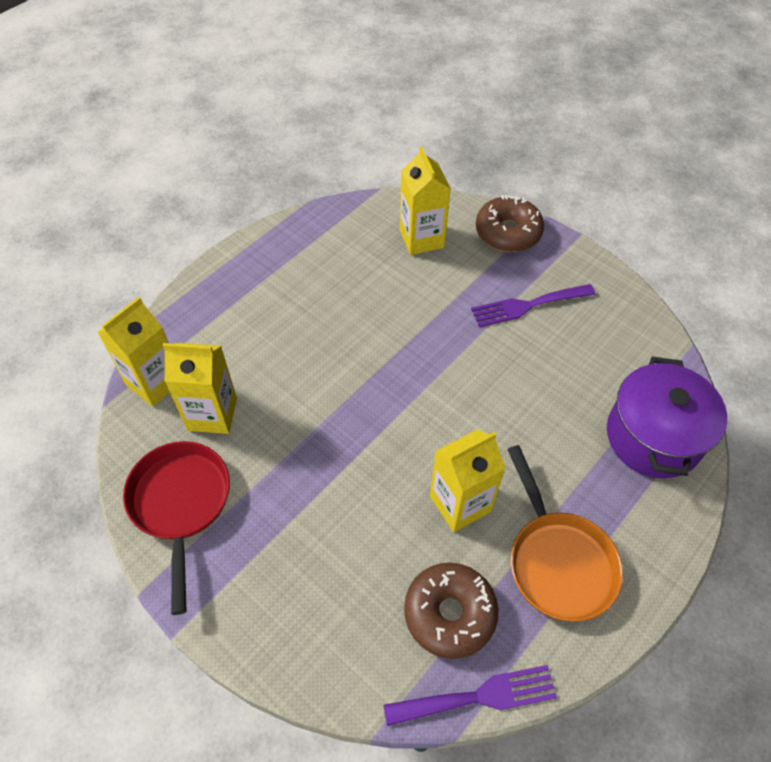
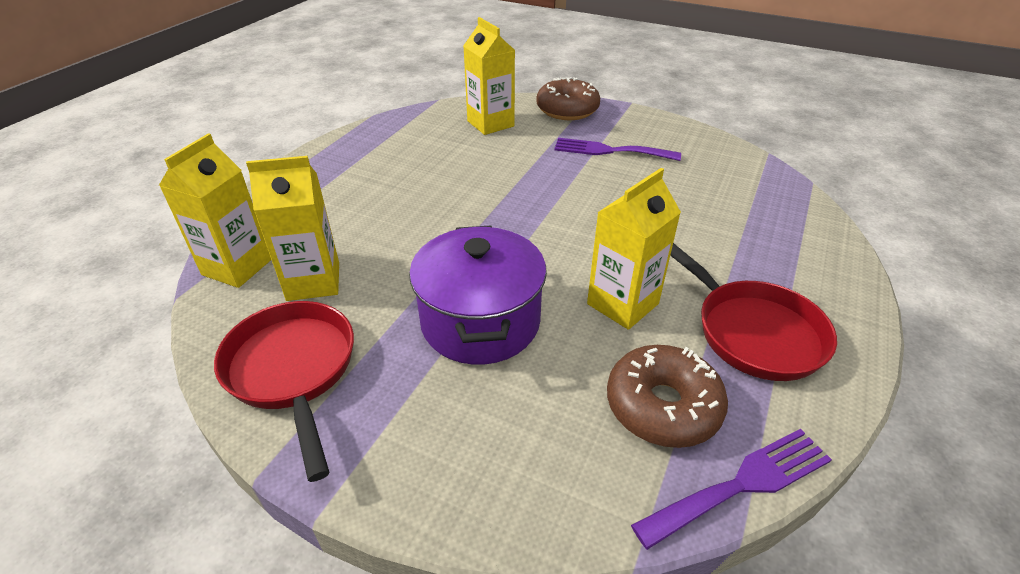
camera: 15 degrees left, 15 degrees down
(527, 306) = (610, 151): purple fork -> purple fork turned 45 degrees clockwise
(558, 561) = (752, 331): orange pan -> red pan
(653, 437) = (778, 217): purple pot -> purple pot (480, 322)

